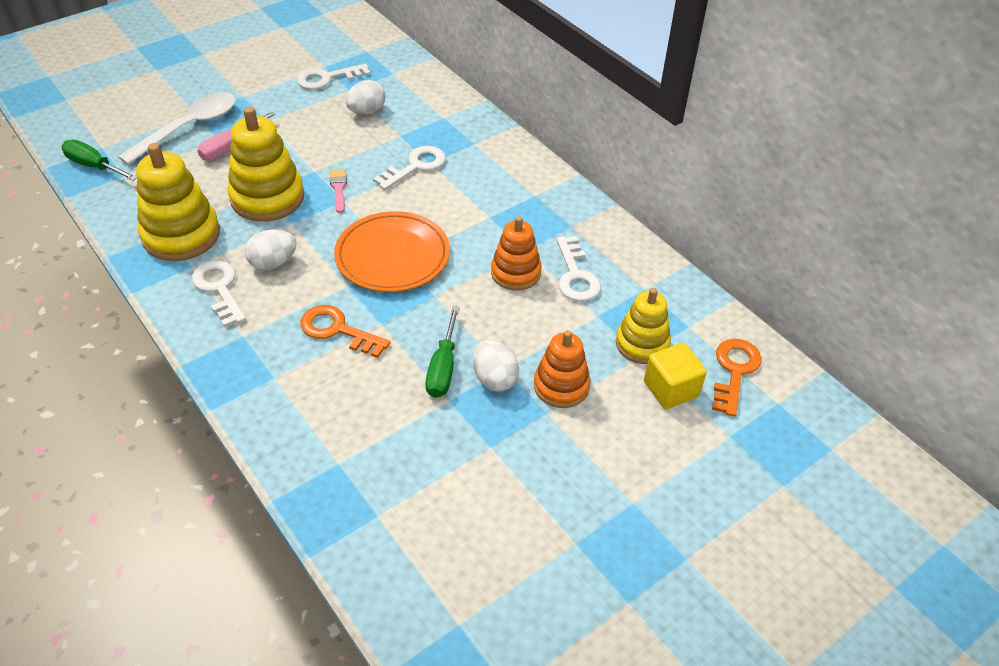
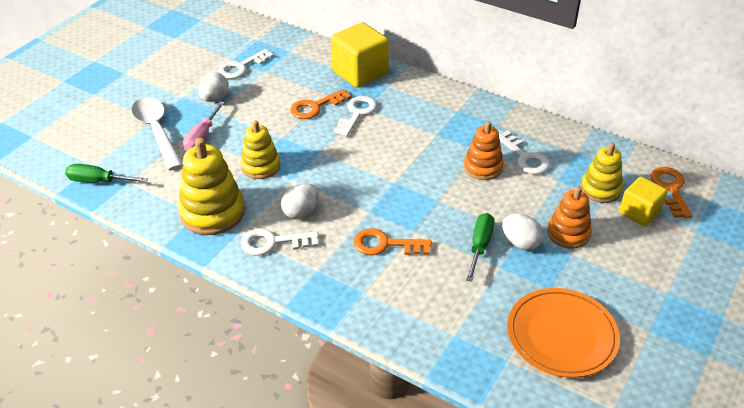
camera: 20 degrees left, 5 degrees down
(189, 128) = (156, 131): white spoon -> white spoon turned 45 degrees counterclockwise
(219, 289) = (273, 242): white key -> white key turned 45 degrees counterclockwise
(267, 198) = (260, 166): yellow stacking toy -> yellow stacking toy, size x0.64
(338, 189) = (311, 145): pink brush -> none
(366, 111) = (290, 84): white egg -> white egg (214, 98)
(375, 146) = (315, 107): none -> orange key
(392, 256) = (387, 181): orange plate -> orange plate (561, 335)
(443, 367) = (479, 246): green screwdriver -> green screwdriver turned 150 degrees counterclockwise
(453, 118) = (360, 72): none -> yellow cube

